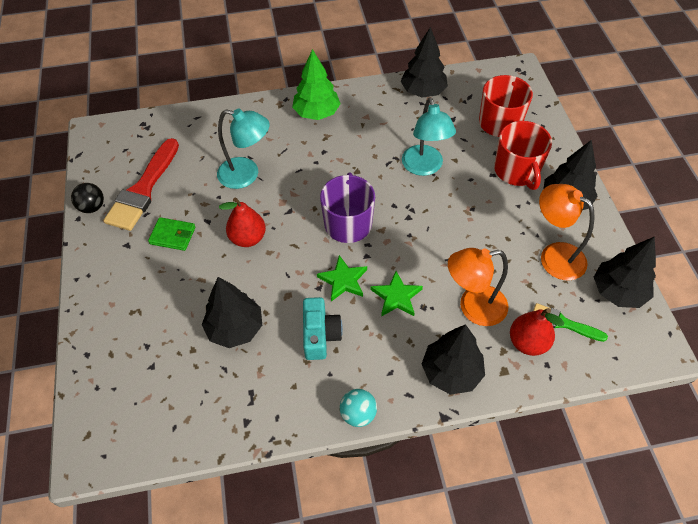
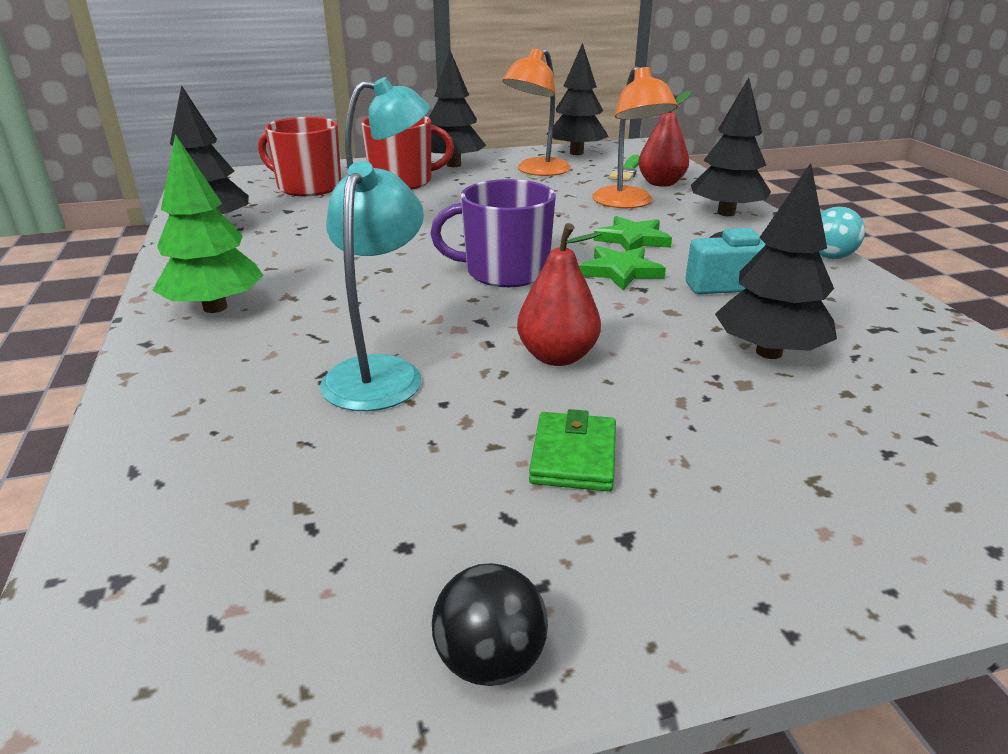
camera: 95 degrees left, 25 degrees down
(143, 189) = (411, 538): red brush -> none

